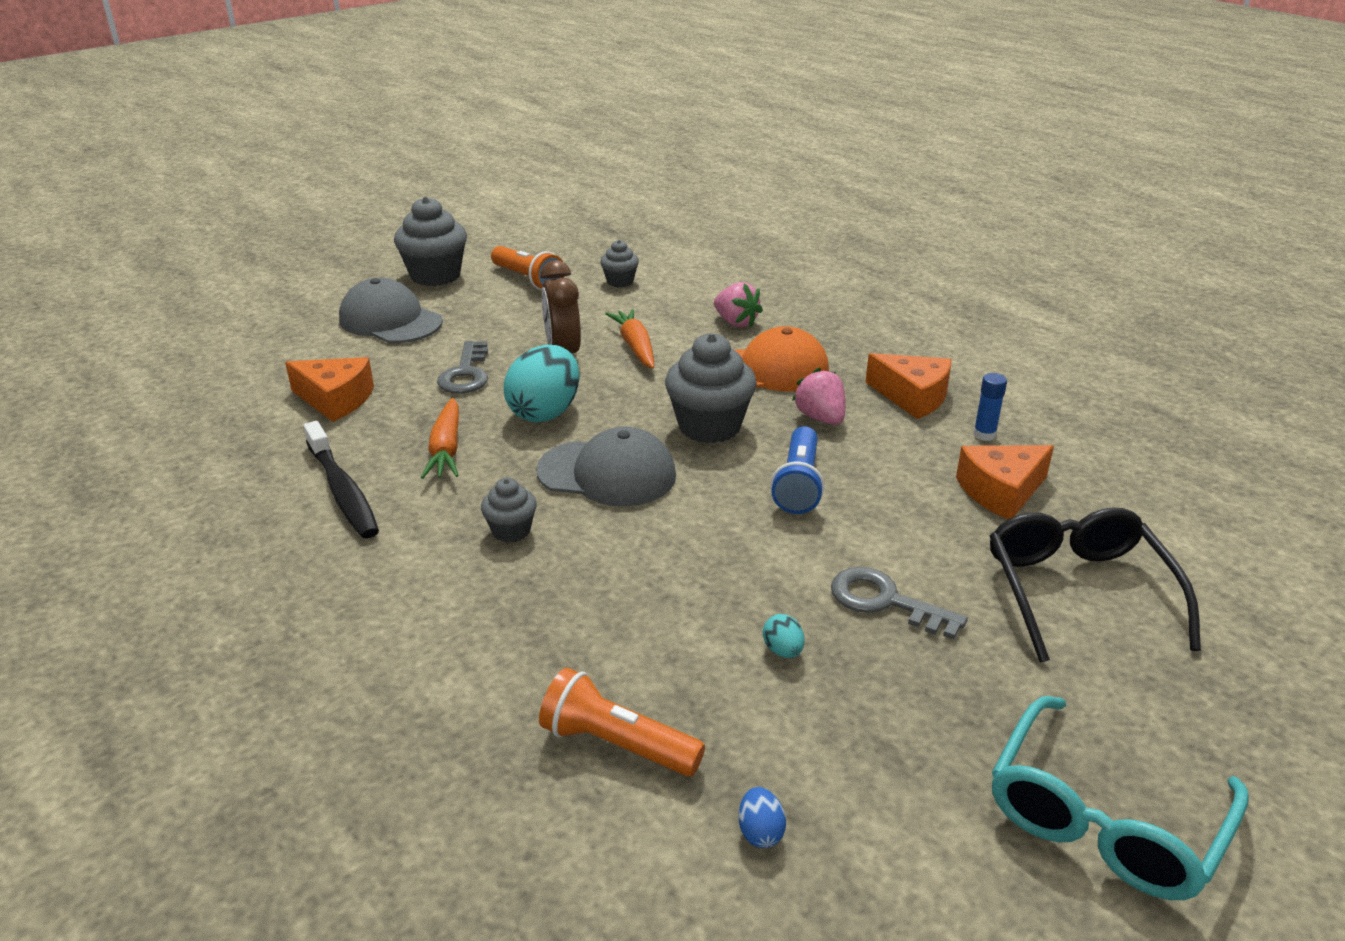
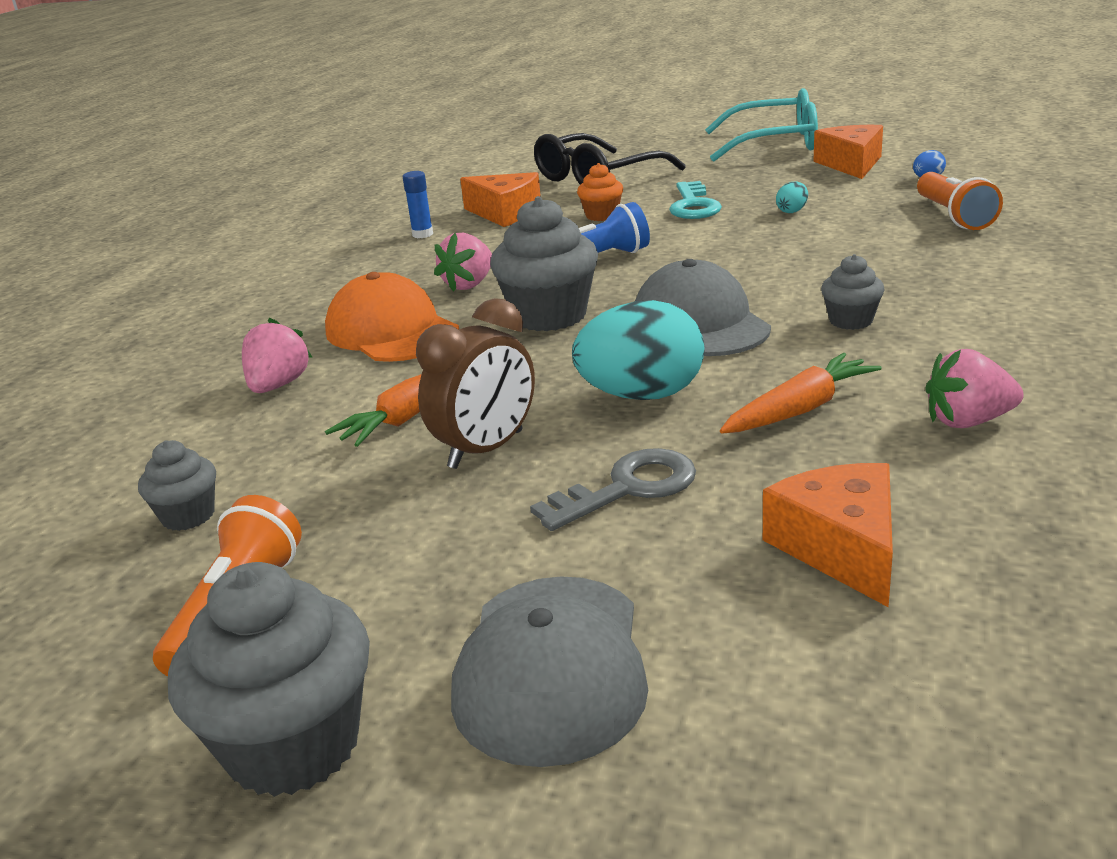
camera: 120 degrees left, 5 degrees down
(342, 490) = (968, 421): black toothbrush -> pink strawberry
(885, 601) = (693, 205): grey key -> turquoise key
(912, 397) = (382, 268): orange cheese -> orange cheese (851, 164)
(923, 537) = (602, 215): none -> orange cupcake

